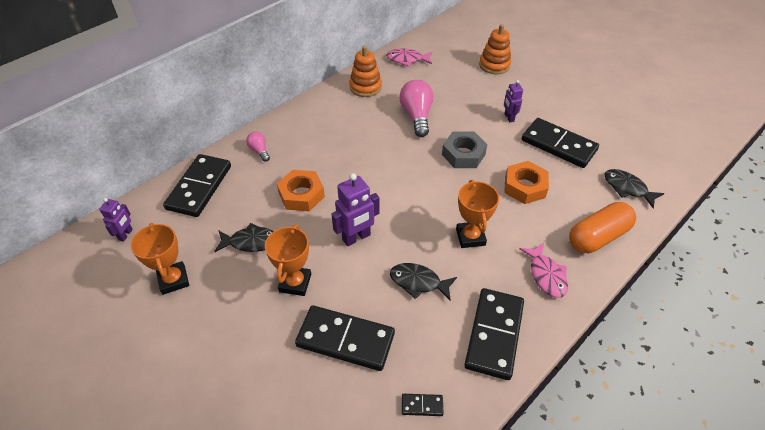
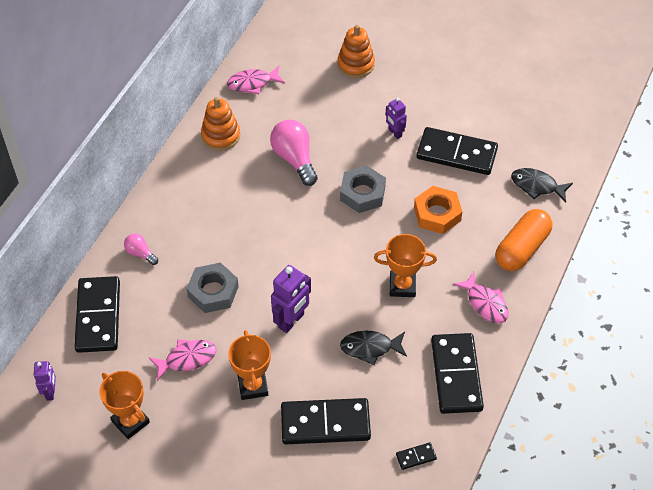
camera: 20 degrees left, 5 degrees up
(251, 242) = (187, 359): black fish -> pink fish
(301, 195) = (213, 291): orange nut -> grey nut
(470, 237) = (402, 286): orange trophy -> orange trophy turned 60 degrees counterclockwise

